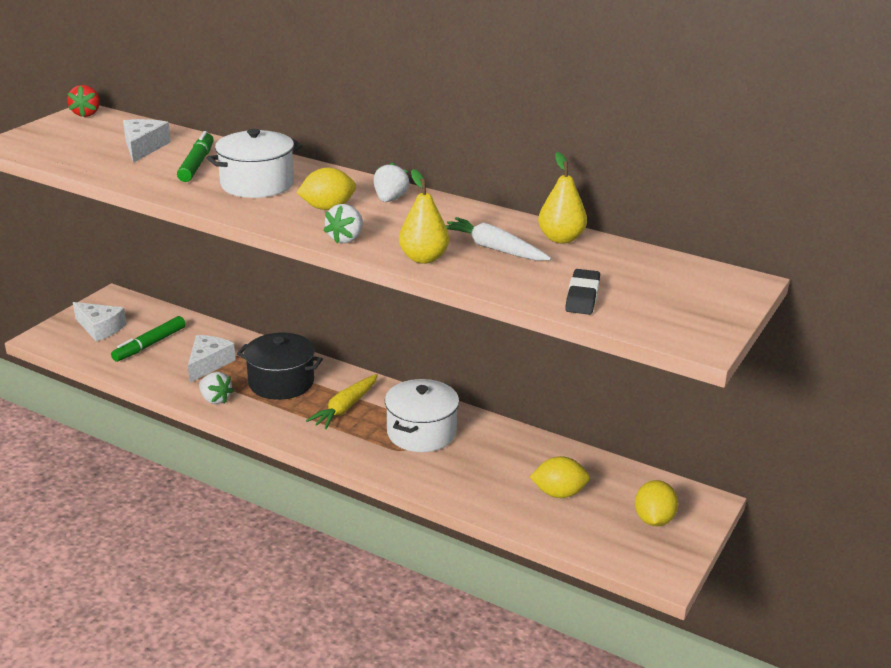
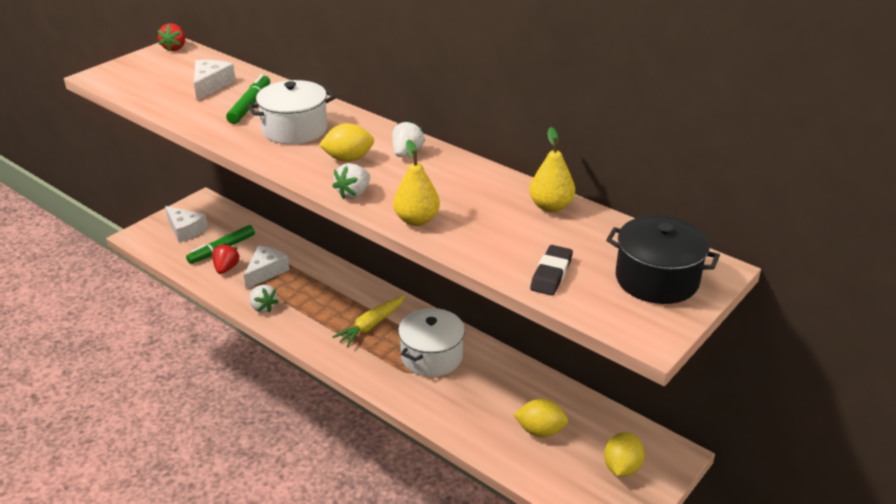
camera: 10 degrees right, 5 degrees up
(160, 363) = (226, 268): none -> red strawberry
(281, 382) = (322, 295): black pot -> black pot (656, 279)
(494, 249) = (485, 214): white carrot -> none

